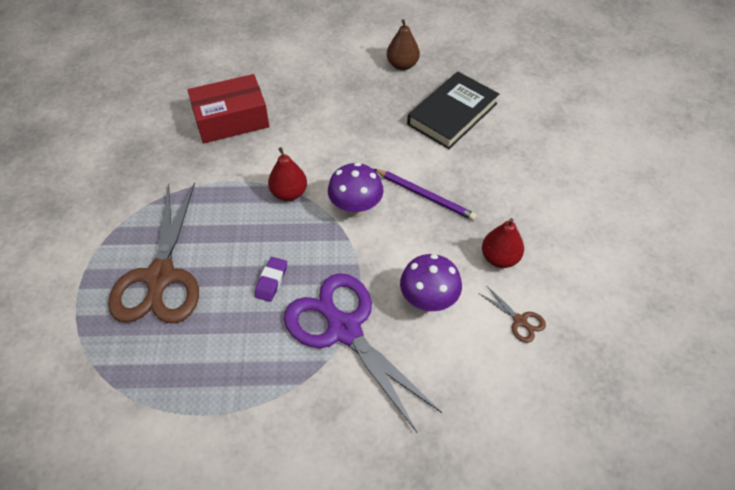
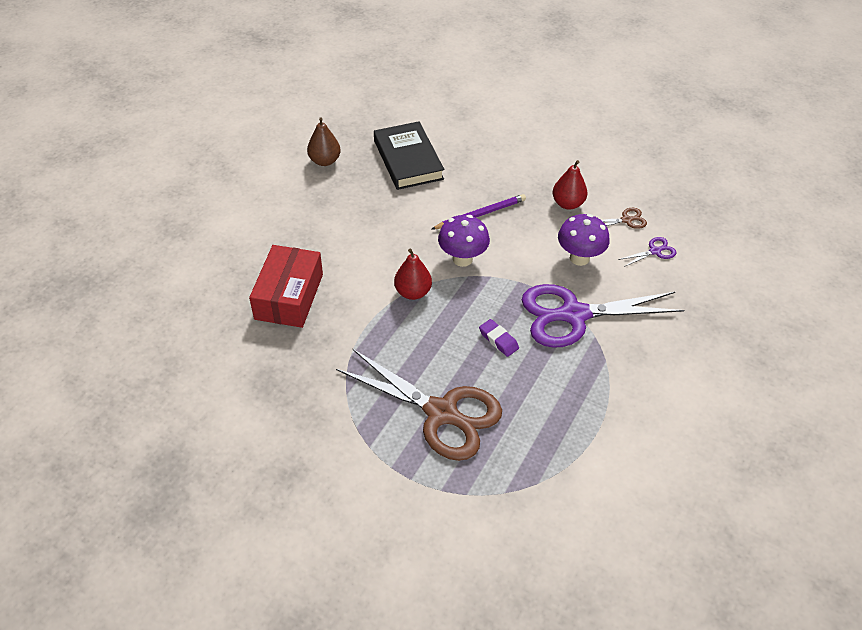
camera: 60 degrees left, 5 degrees down
(494, 368) = (655, 251): none -> purple scissors

